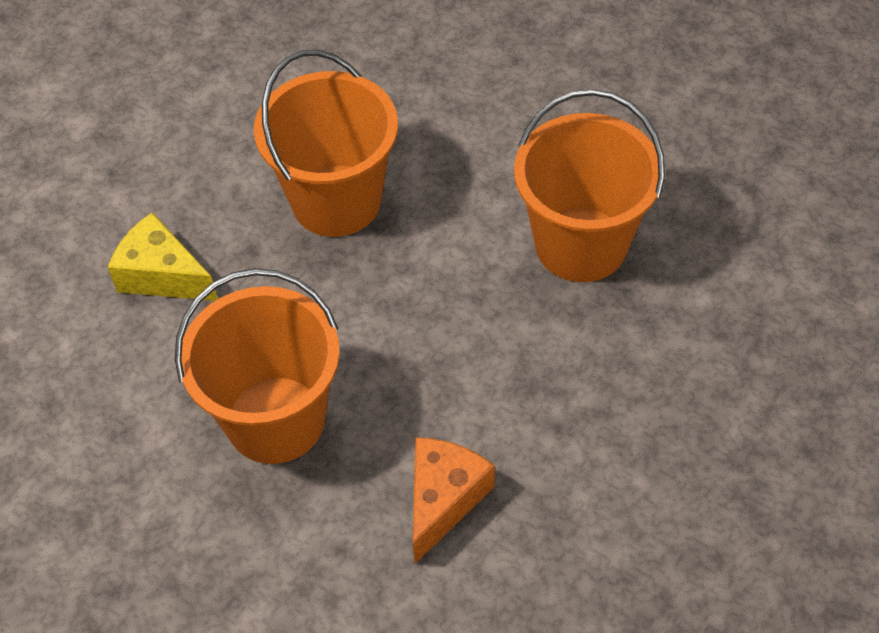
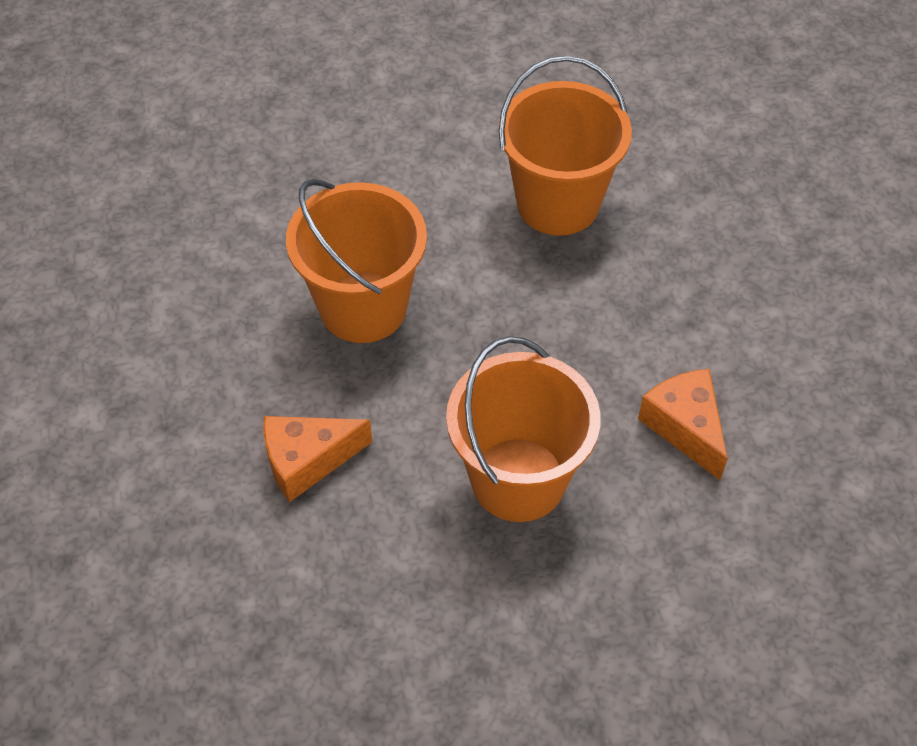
camera: 50 degrees left, 0 degrees up
(162, 275) = (307, 461): yellow cheese -> orange cheese

